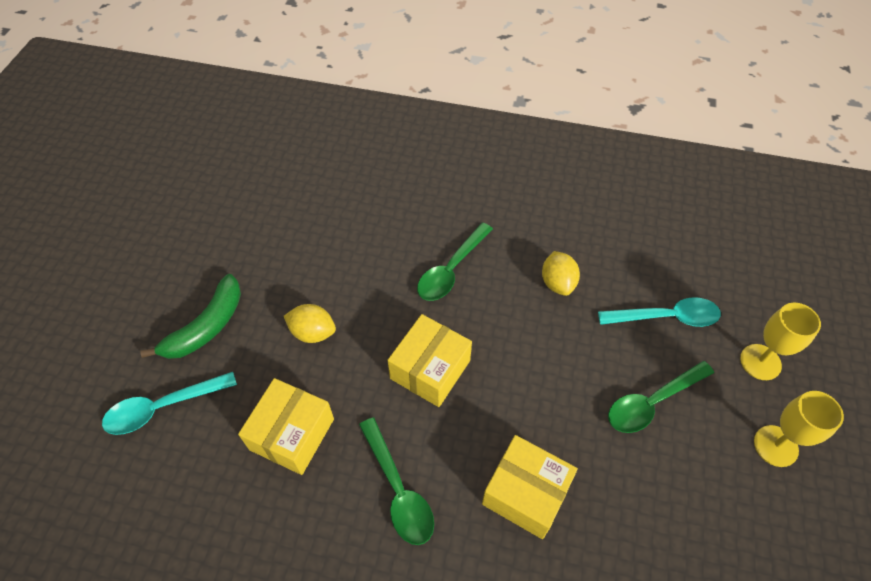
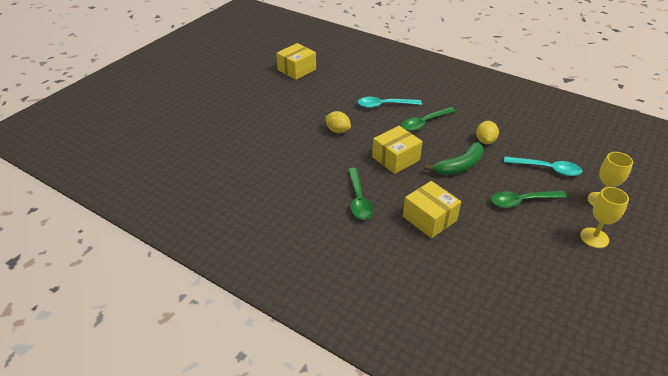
camera: 20 degrees right, 15 degrees down
(163, 407) = (251, 141): turquoise spoon -> turquoise spoon (384, 105)
(206, 326) = (284, 117): green banana -> green banana (459, 166)
(292, 434) = (311, 165): yellow box -> yellow box (297, 69)

